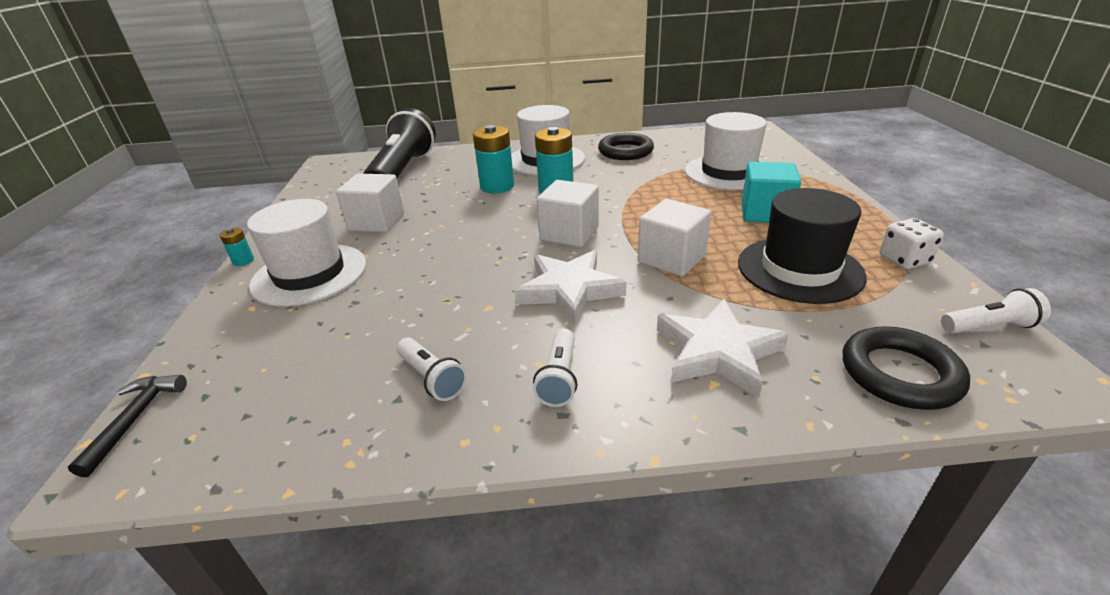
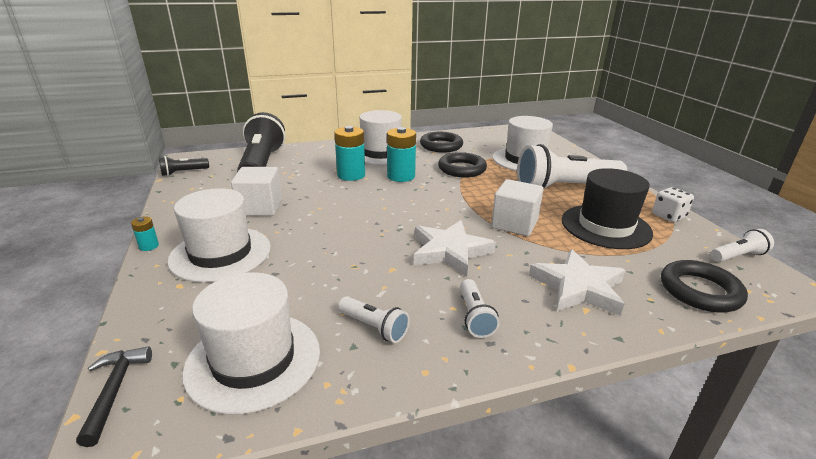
camera: 15 degrees left, 5 degrees down
(283, 402) = (253, 360): none -> white hat
(317, 178) = (183, 172): none -> black flashlight
(569, 233) = (428, 209): white cube -> none
(637, 182) = (462, 169): none -> black ring
(765, 213) = (564, 188): turquoise cube -> white flashlight

